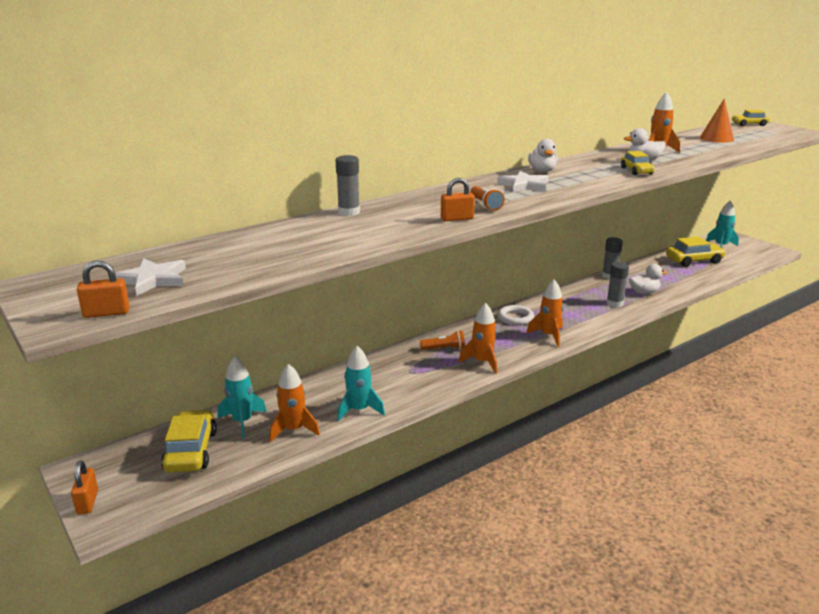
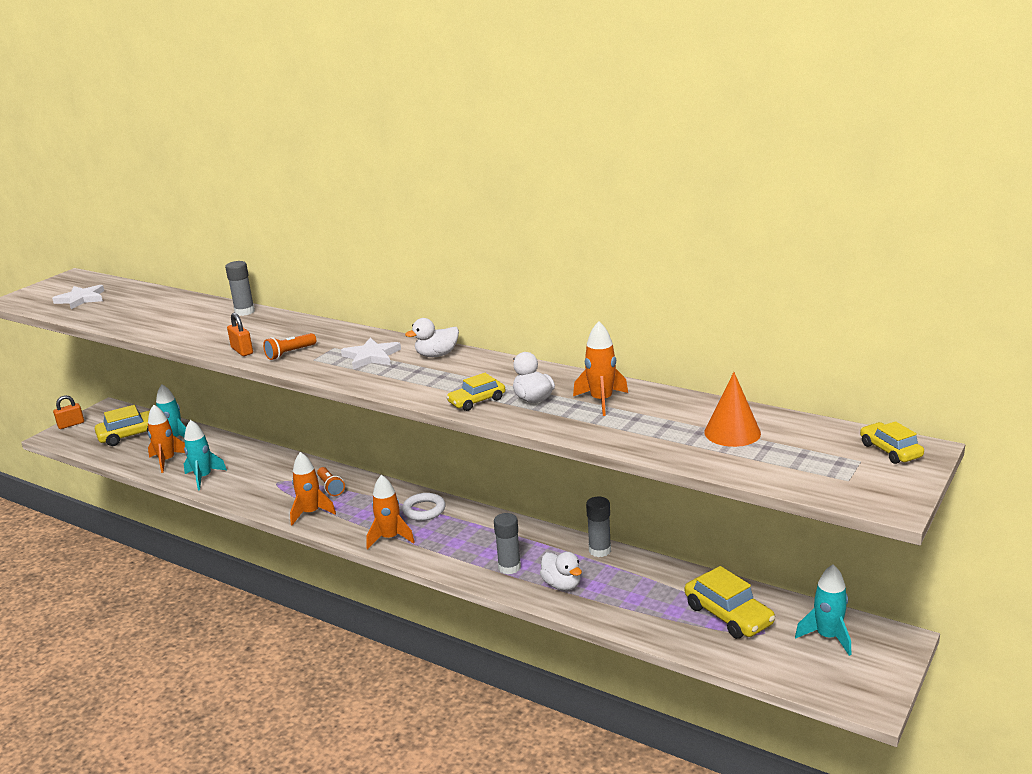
camera: 70 degrees right, 0 degrees up
(106, 313) = (26, 305): orange padlock -> none

